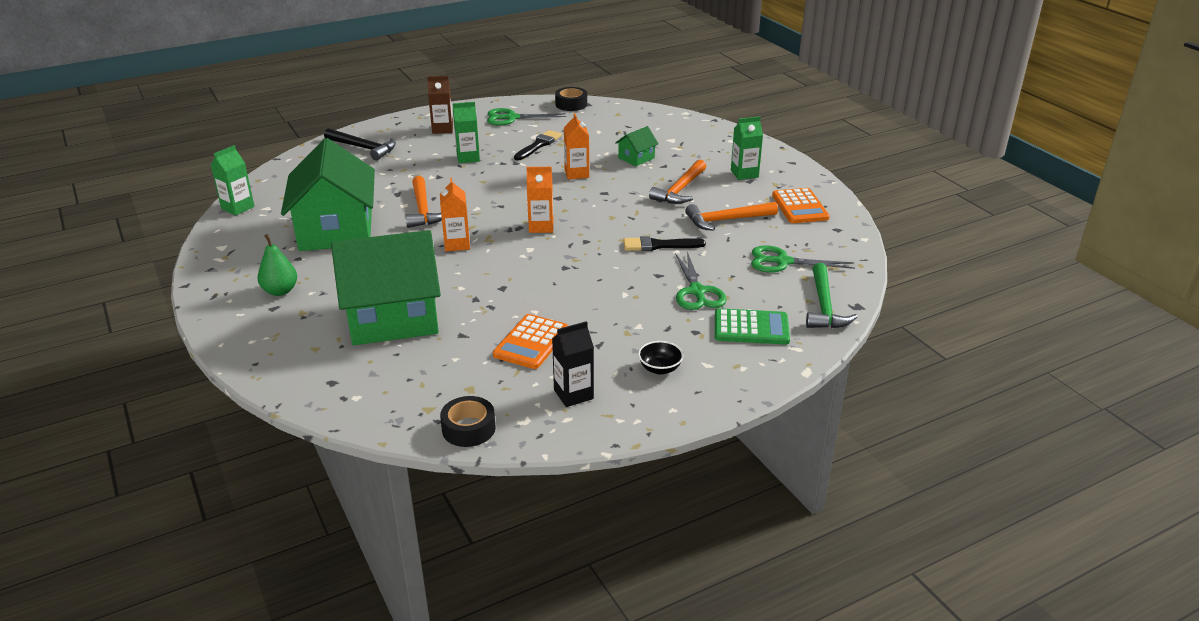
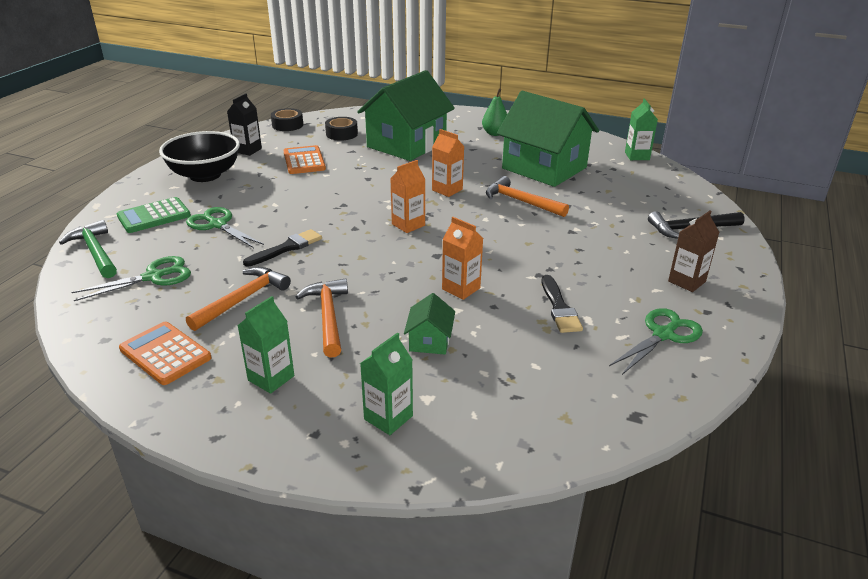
camera: 140 degrees right, 0 degrees up
(468, 158) = (589, 260): green carton -> green carton (388, 417)
(571, 104) = (653, 403): black tape -> black tape (341, 134)
(660, 368) = (205, 175): black bowl -> black bowl, size x2.32

